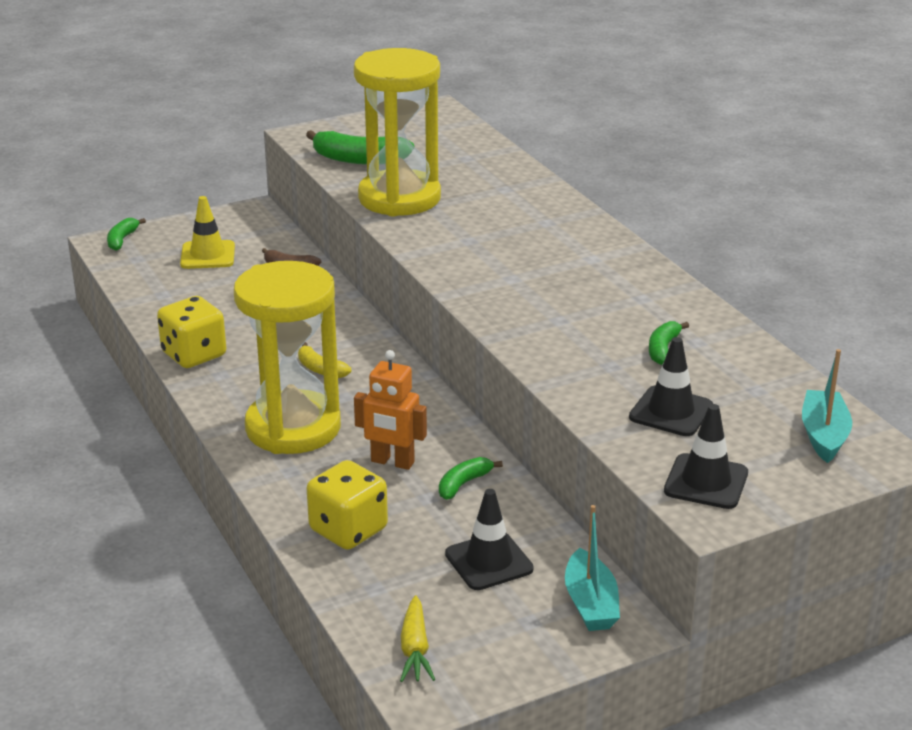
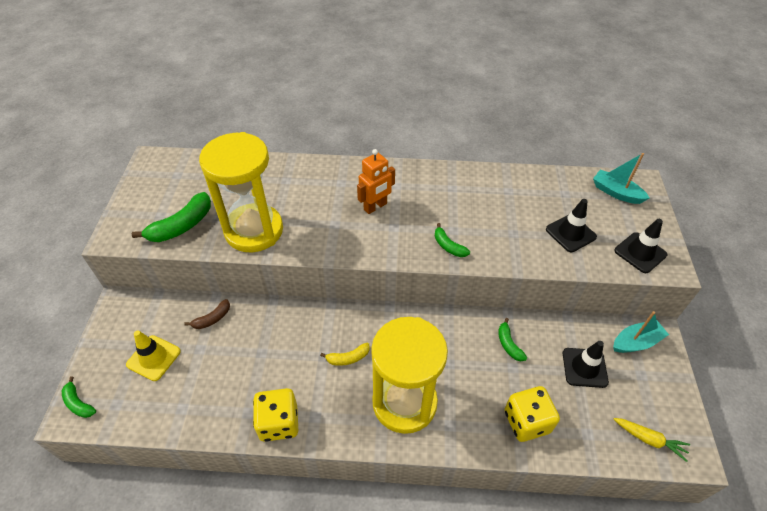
camera: 60 degrees left, 20 degrees up
(392, 462) = (470, 368): orange robot -> orange robot (375, 207)
(590, 603) = (636, 342): turquoise boat -> turquoise boat turned 45 degrees counterclockwise
(663, 349) = (509, 206): green banana -> green banana (448, 246)

